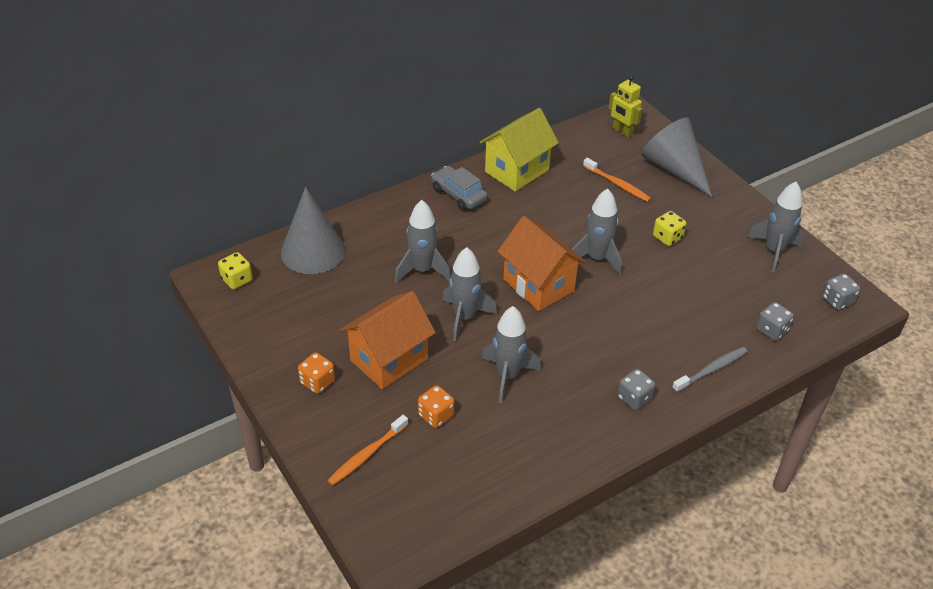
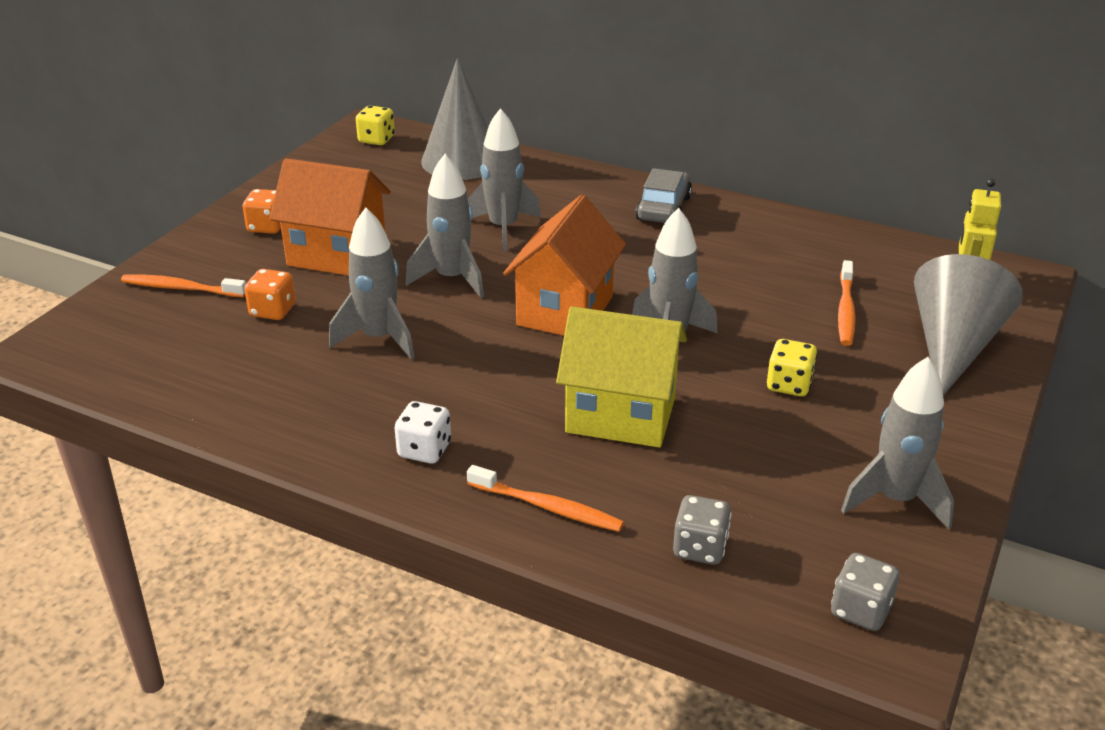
camera: 60 degrees right, 10 degrees down
(517, 171) = (763, 230): yellow house -> yellow house (620, 415)
(634, 398) = (424, 450): grey dice -> white dice
(711, 370) = (547, 507): grey toothbrush -> orange toothbrush

